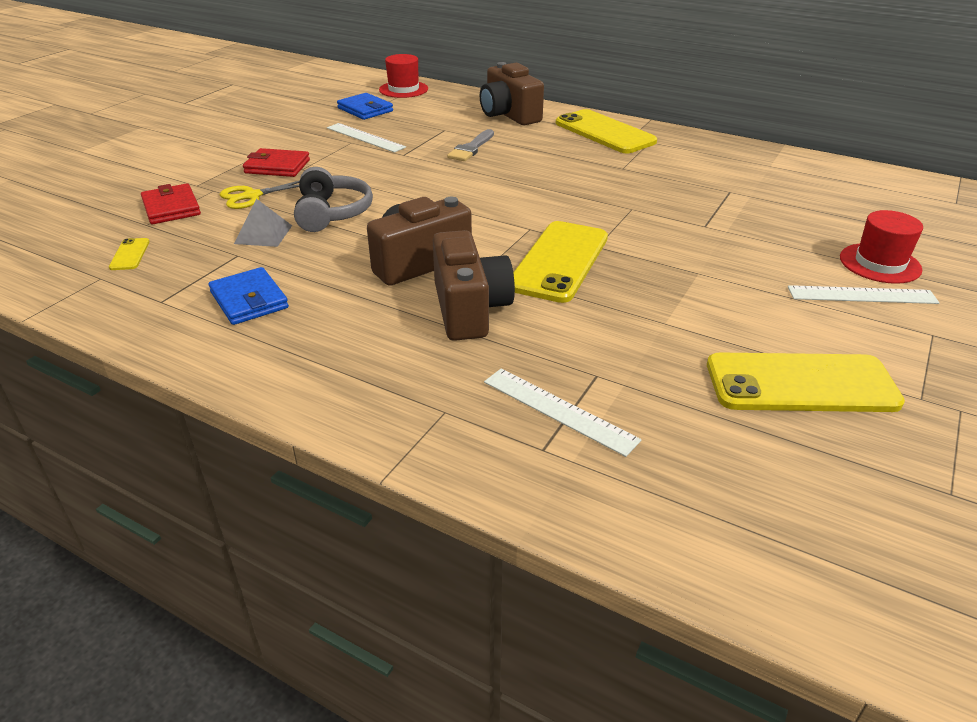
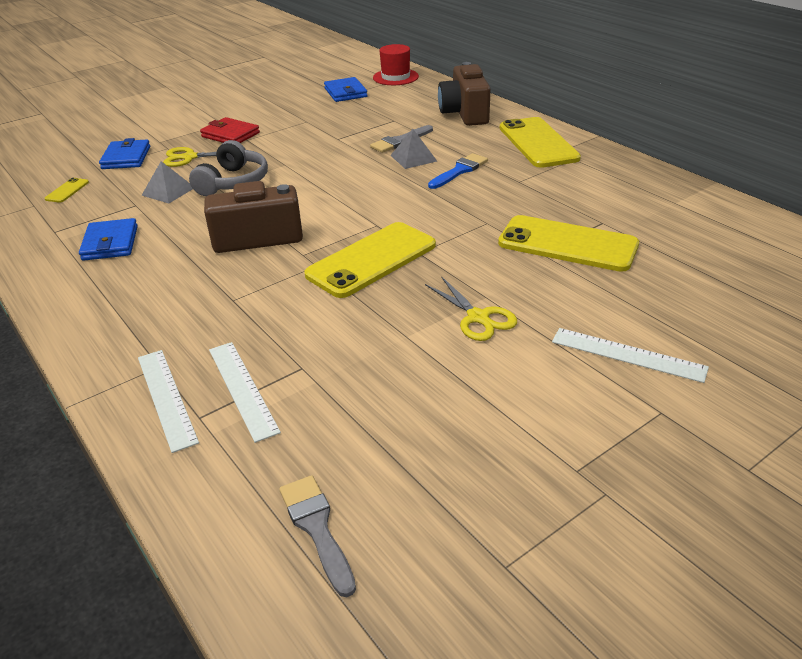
camera: 25 degrees right, 0 degrees up
(171, 208) = (126, 158): red wallet -> blue wallet
(365, 137) = (321, 118): white ruler -> white ruler (166, 398)
(469, 309) = (258, 286): brown camera -> none
(501, 162) = (413, 158): none -> grey pyramid
(558, 167) = (459, 171): none -> blue brush
(710, 292) = (478, 317): none -> yellow scissors
(766, 515) = (317, 528): none -> grey brush
(801, 384) = (471, 424): yellow phone -> yellow phone (567, 244)
(880, 263) = (684, 327): red hat -> none

